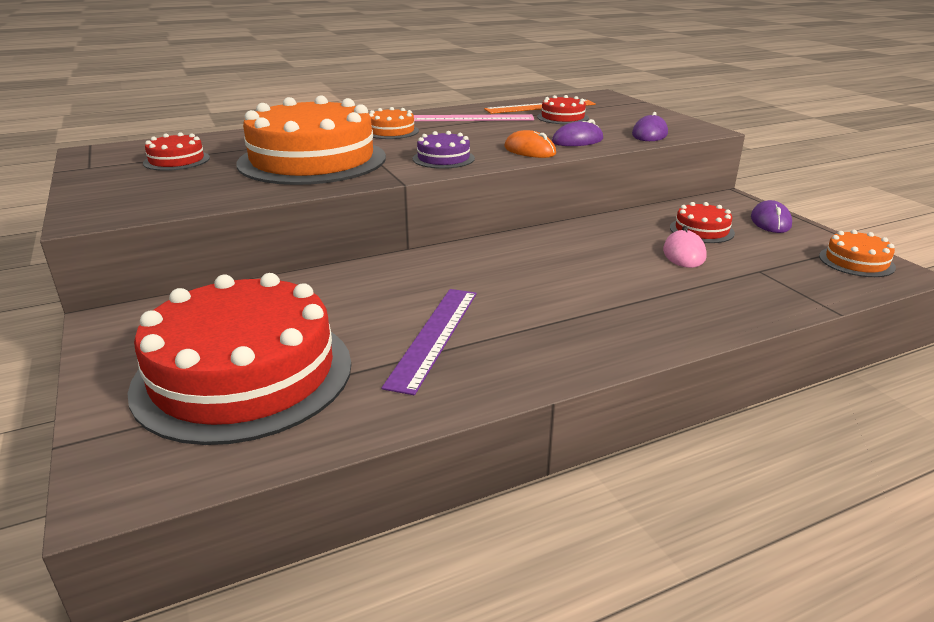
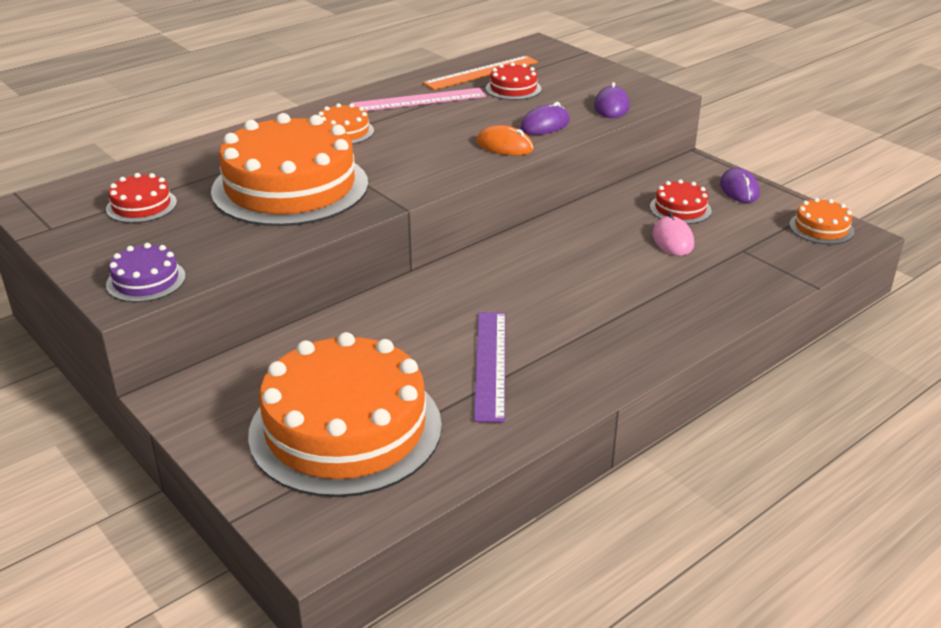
camera: 15 degrees left, 5 degrees up
(244, 374) = (345, 429): red cake -> orange cake
(443, 158) = (425, 168): purple cake -> purple cake (146, 280)

